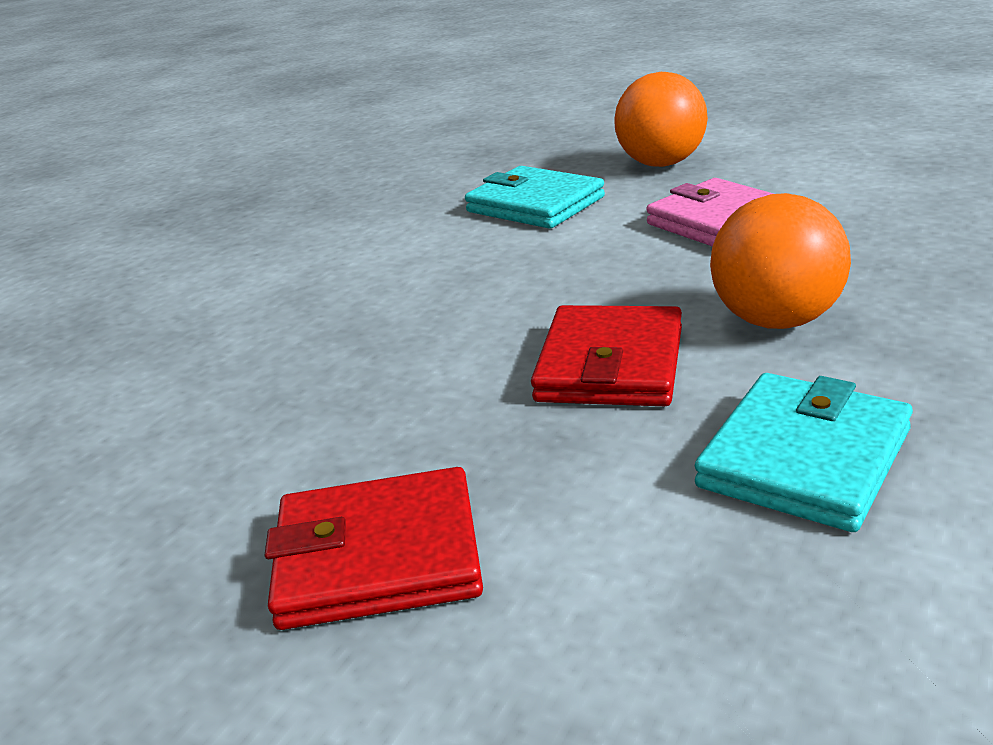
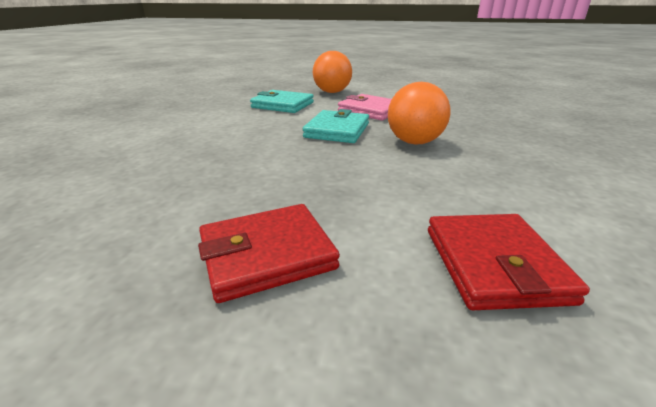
camera: 20 degrees left, 0 degrees up
(610, 364) = (350, 161): red wallet -> red wallet (494, 264)
(804, 458) = (461, 191): turquoise wallet -> turquoise wallet (337, 130)

